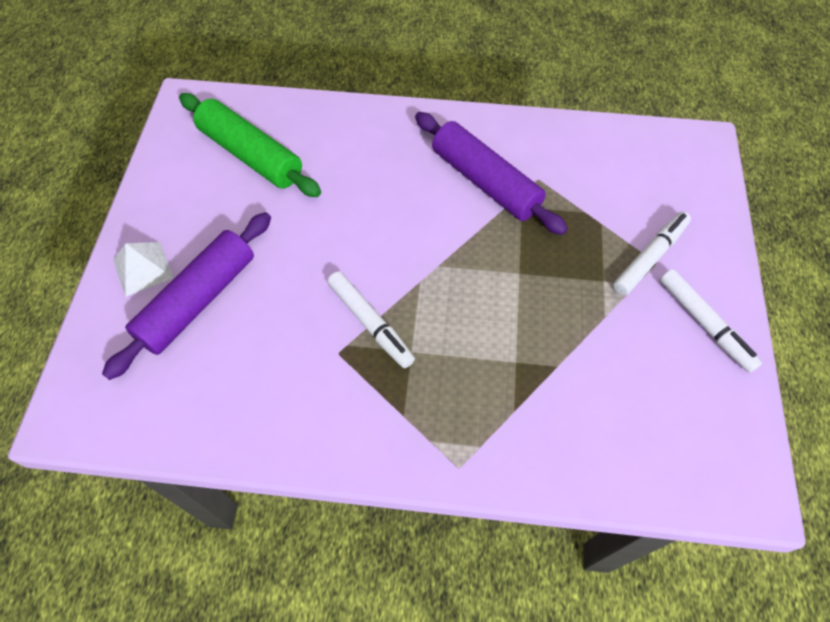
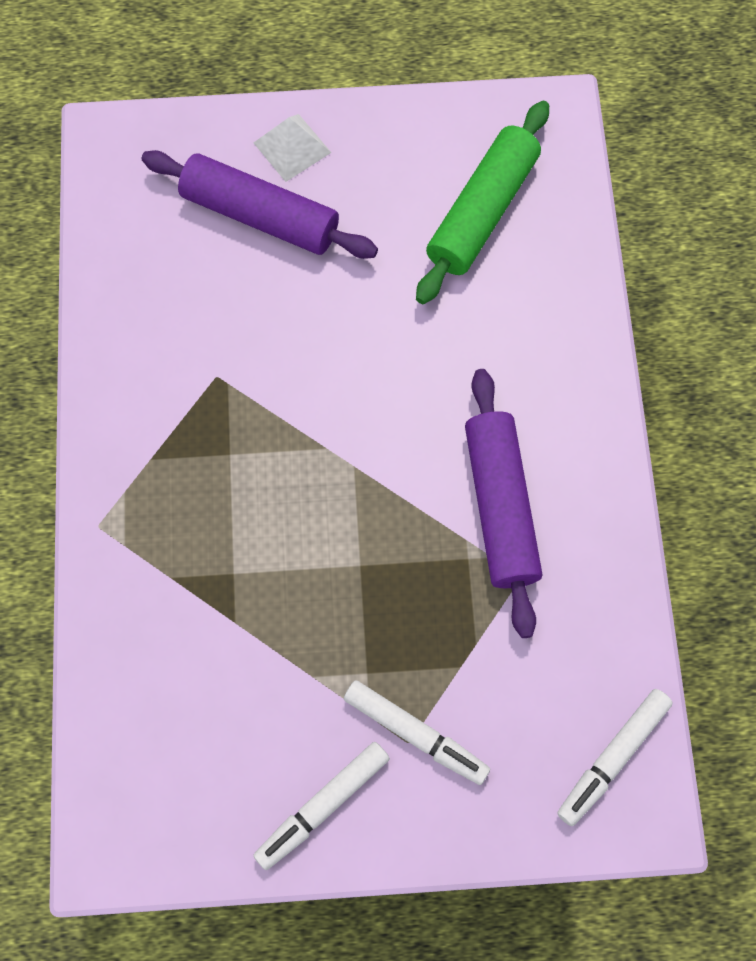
camera: 80 degrees right, 10 degrees up
(370, 323) = (259, 403): white marker -> white marker (612, 758)
(485, 182) = (500, 506): purple rolling pin -> purple rolling pin turned 45 degrees counterclockwise

